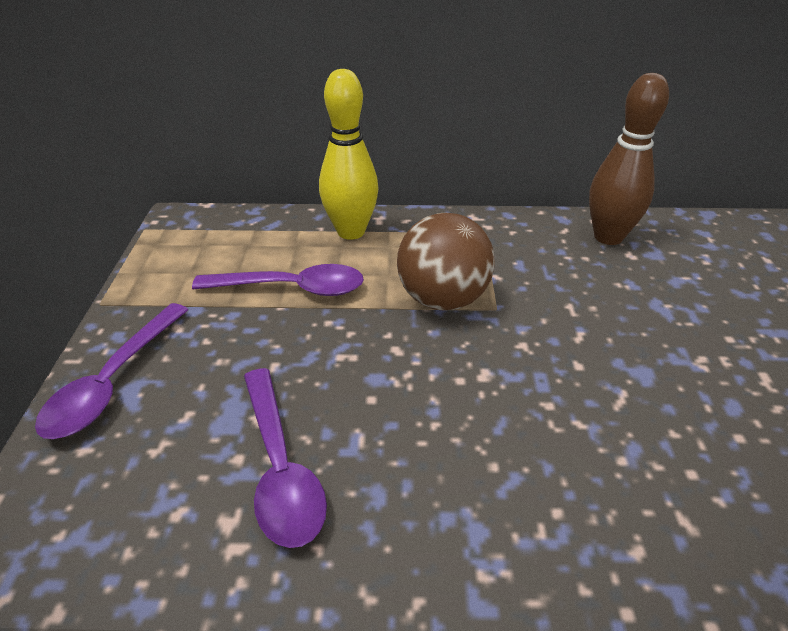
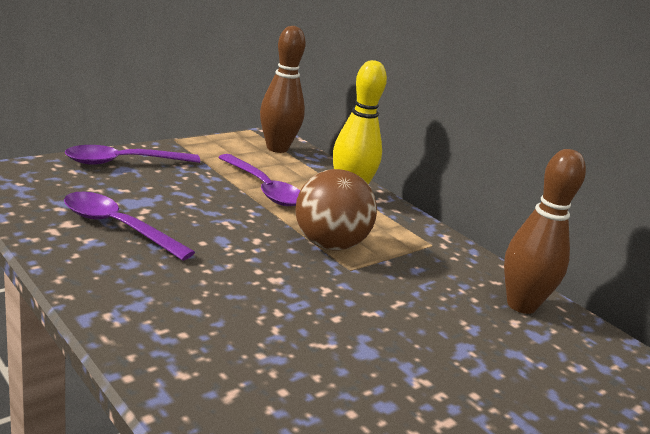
camera: 45 degrees right, 15 degrees down
(210, 232) = (277, 148): none -> brown bowling pin
(280, 467) = (118, 227): purple spoon -> purple spoon turned 90 degrees clockwise

